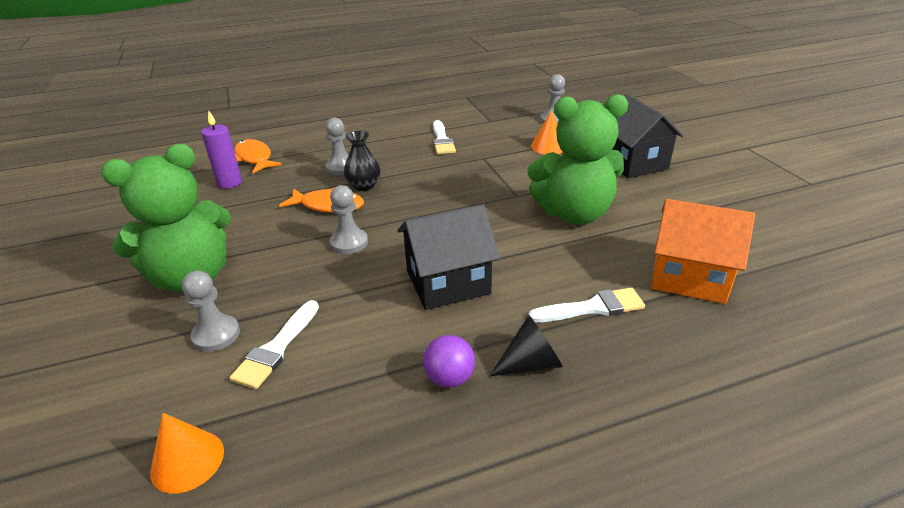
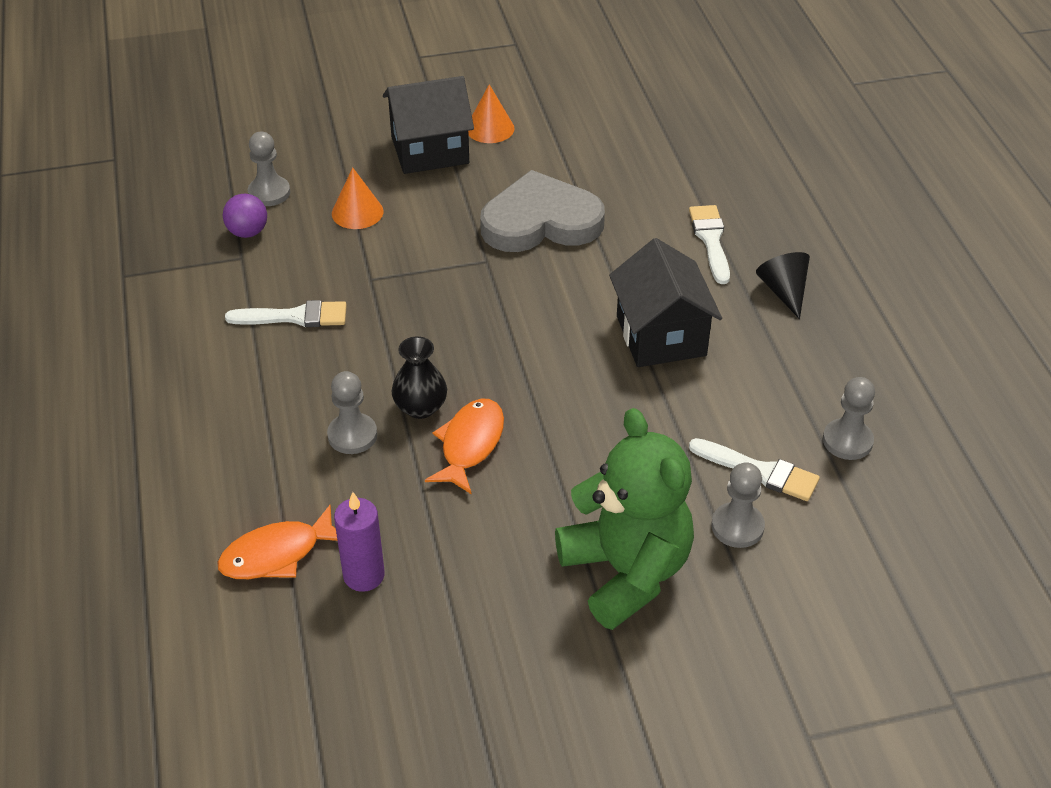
camera: 85 degrees left, 10 degrees up
(187, 461) = (901, 518): orange cone -> orange cone (490, 128)
(349, 243) = (569, 419): grey pawn -> grey pawn (847, 441)
(449, 378) = (802, 344): purple ball -> purple ball (248, 232)
(574, 214) = (541, 221): green teddy bear -> grey heart
(689, 277) = (669, 170): orange house -> none

